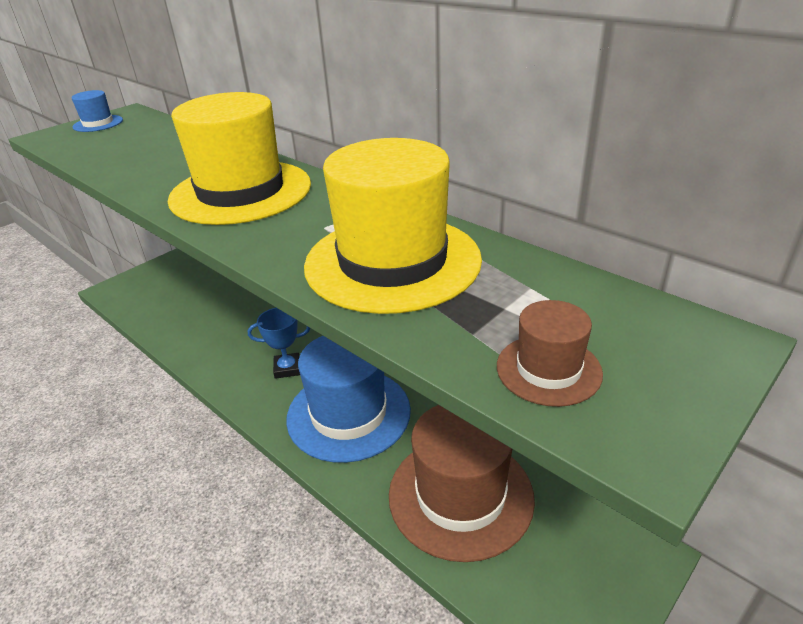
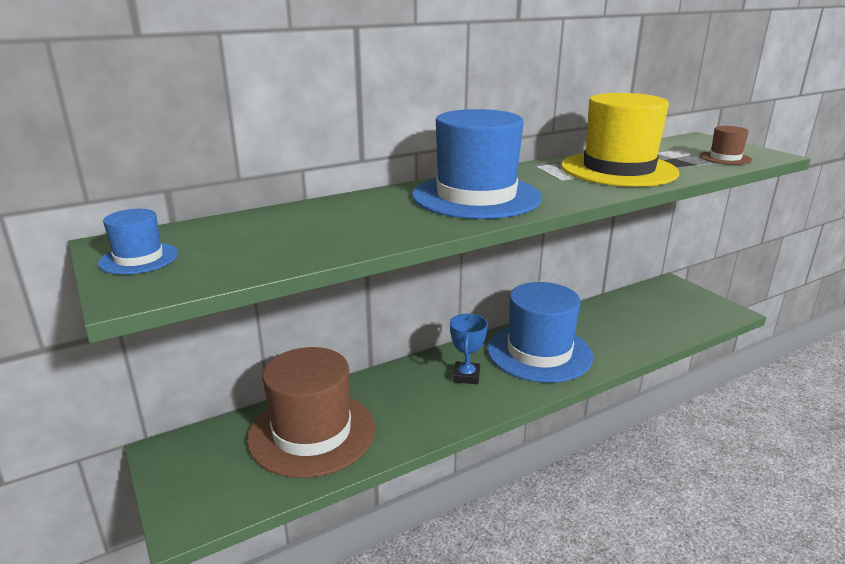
camera: 75 degrees left, 10 degrees down
(241, 192) = (476, 196): yellow hat -> blue hat
(460, 495) = (628, 323): brown hat -> brown hat (312, 433)

